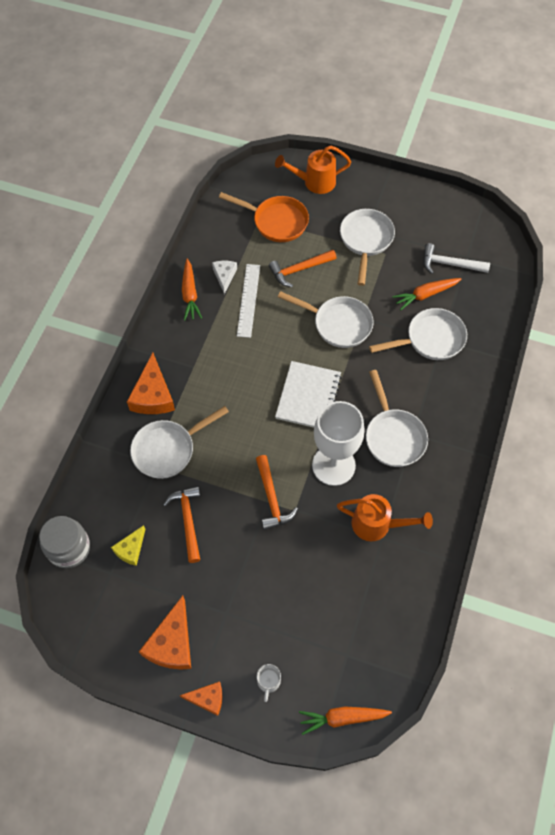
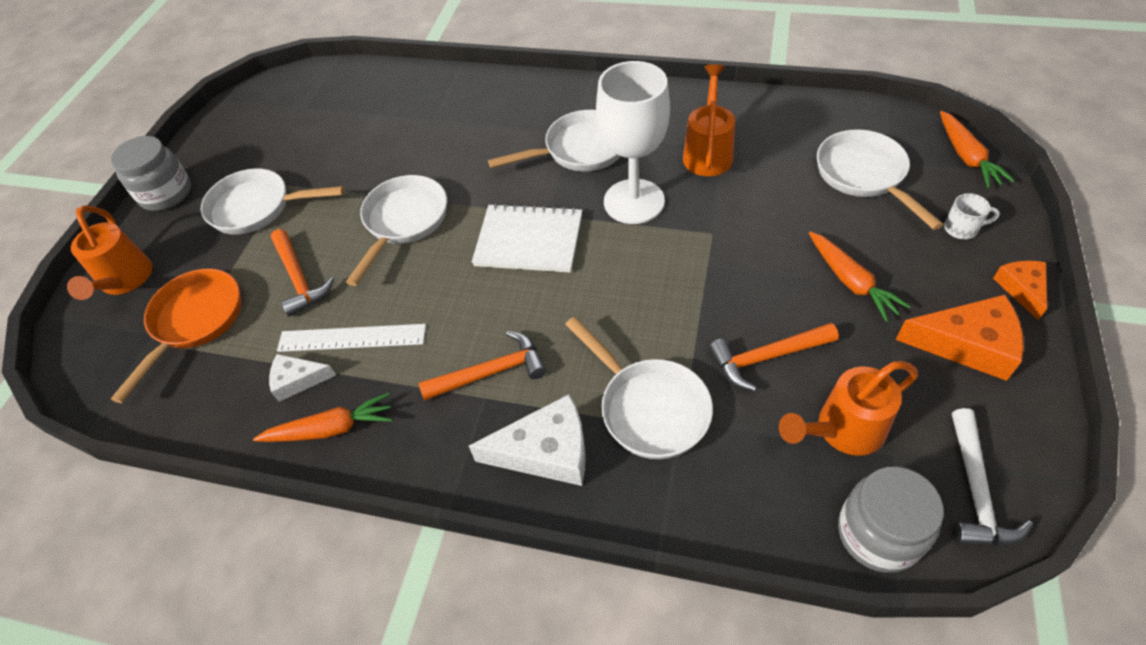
camera: 90 degrees left, 10 degrees down
(131, 549) = (843, 430): yellow cheese -> orange watering can
(153, 395) = (546, 451): orange cheese -> white cheese
(272, 498) = (701, 260): orange hammer -> orange hammer (491, 372)
(387, 189) = (166, 194): none -> grey jar
(425, 295) = (360, 140): orange carrot -> orange carrot (851, 282)
(430, 339) = (431, 130): white pan -> white pan (864, 176)
(449, 264) = (313, 122): white hammer -> white hammer (975, 491)

